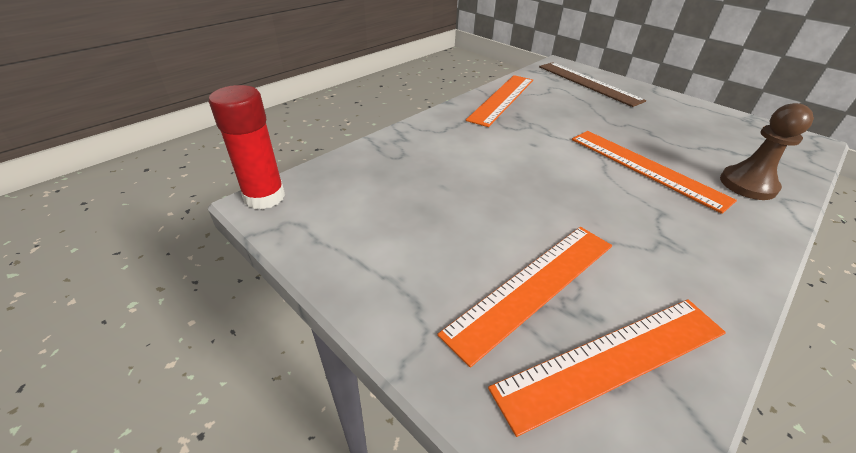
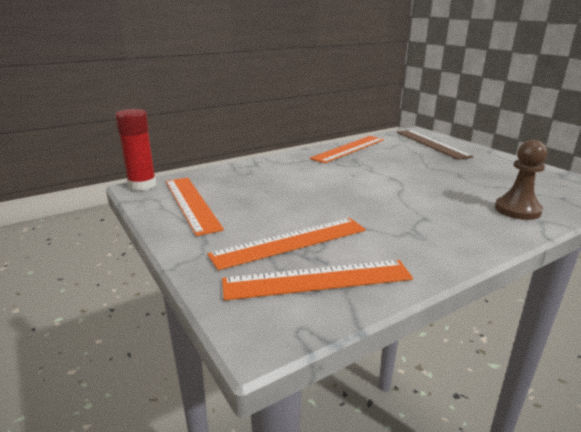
camera: 15 degrees right, 15 degrees down
(645, 168) = (434, 194): orange ruler -> orange ruler (191, 203)

